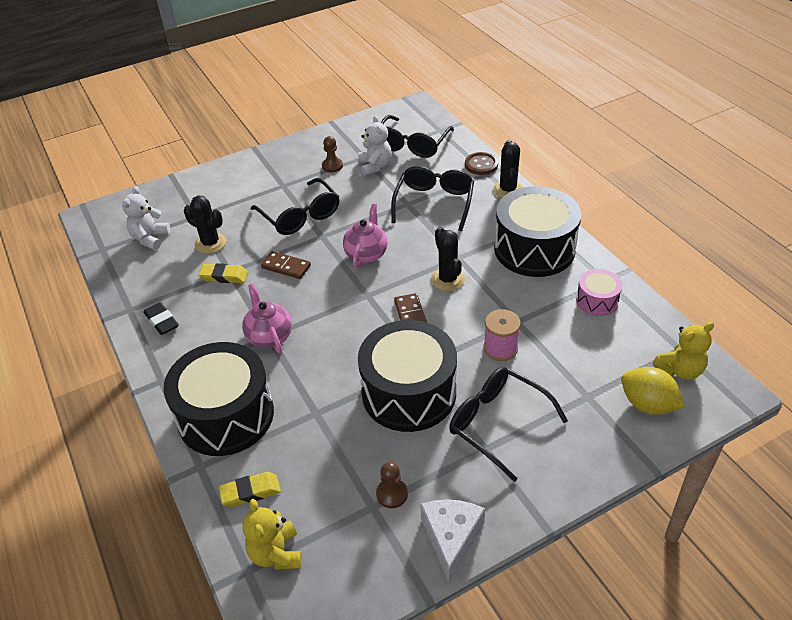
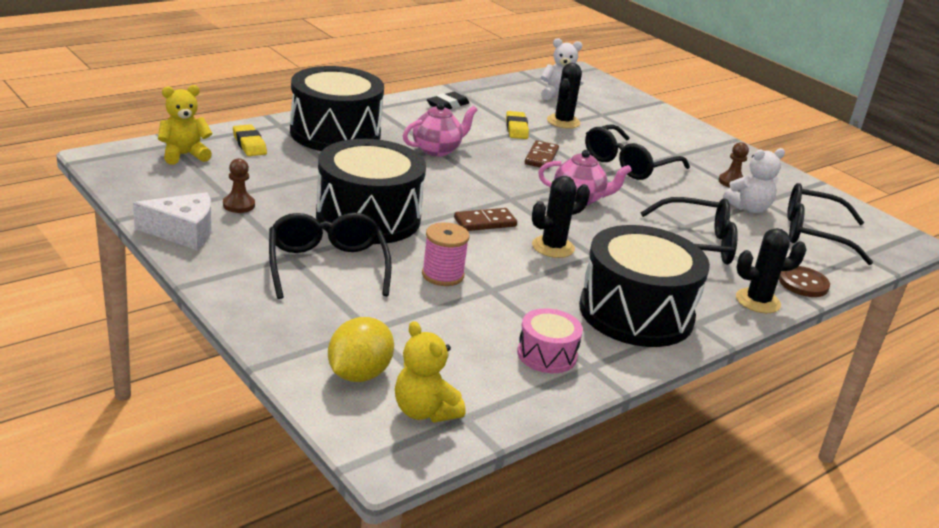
camera: 75 degrees right, 15 degrees down
(497, 423) = (327, 265): black glasses -> black glasses turned 45 degrees counterclockwise

